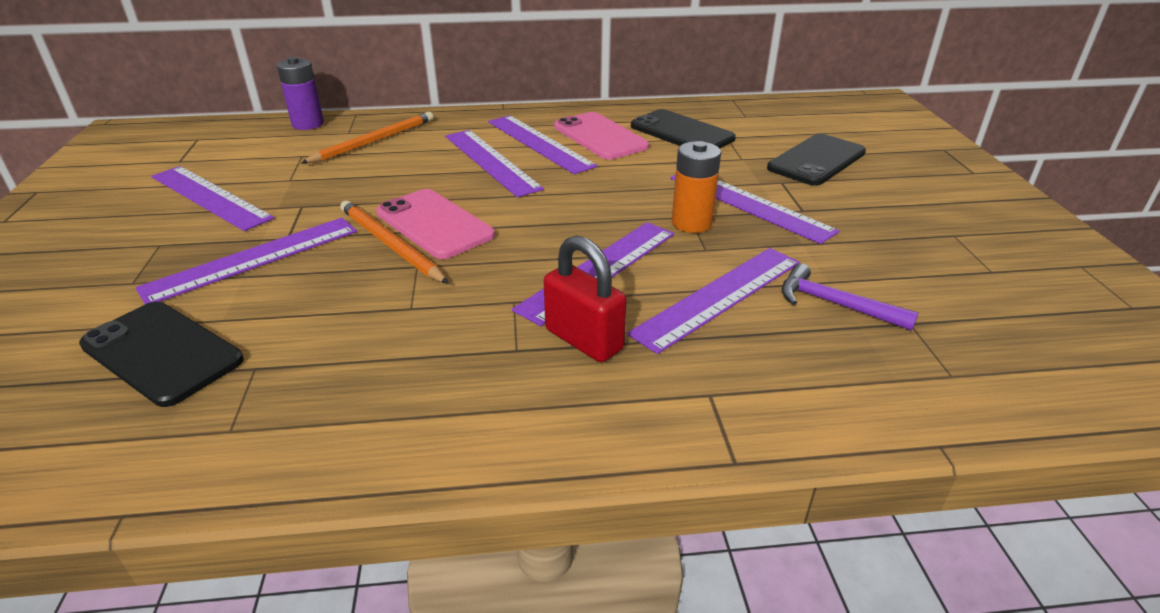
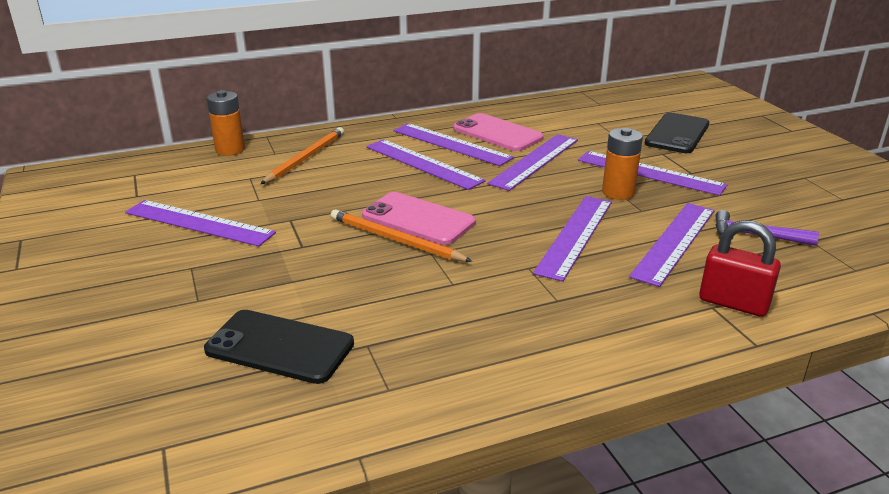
camera: 15 degrees left, 5 degrees down
(253, 259) = (288, 267): purple ruler -> purple ruler (535, 161)
(308, 124) = (230, 150): purple battery -> orange battery
(584, 340) = (601, 285): red padlock -> red padlock (733, 303)
(681, 132) = (560, 123): black phone -> none

